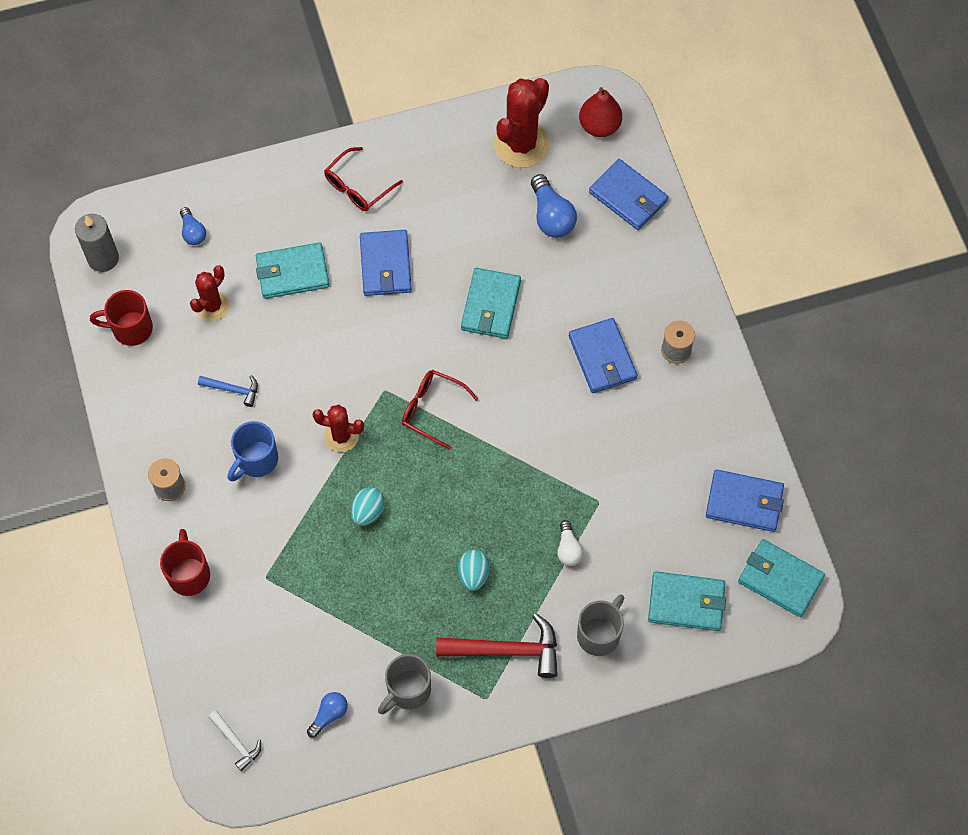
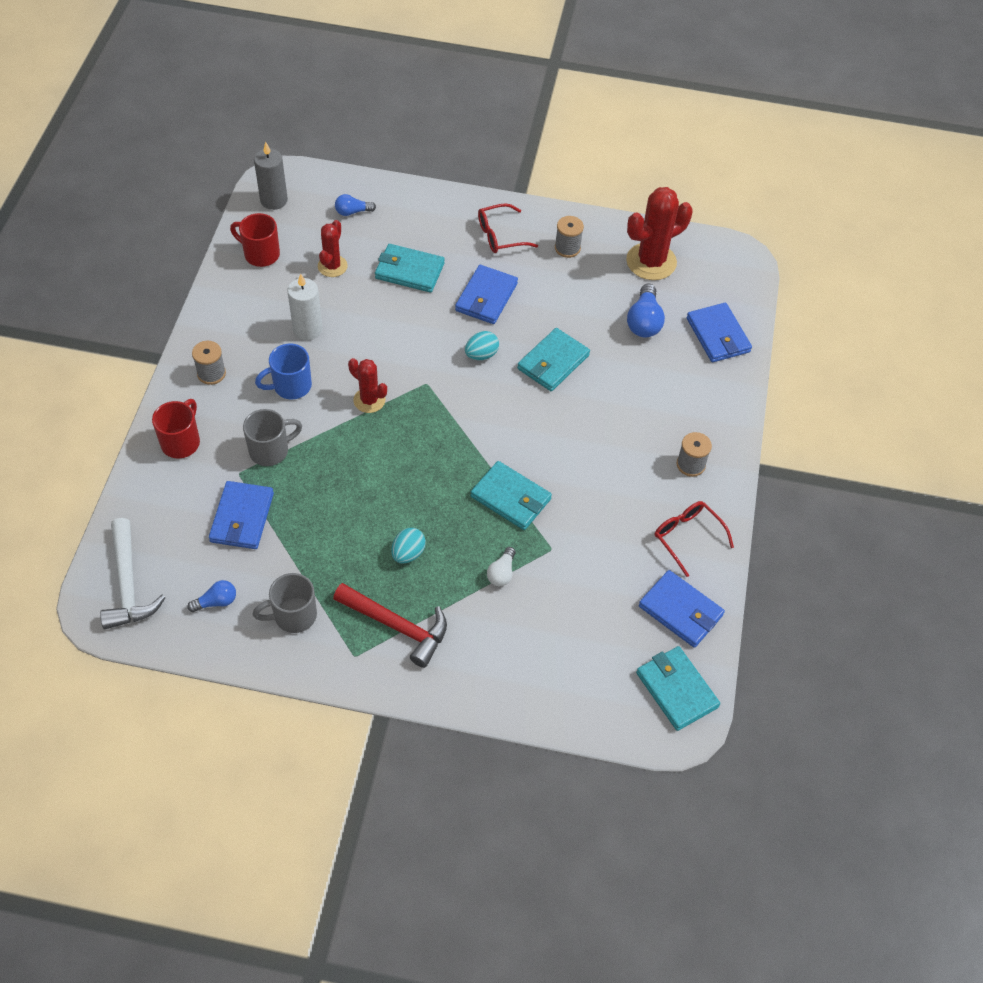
camera: 25 degrees right, 10 degrees down
(193, 232) = (352, 212): blue light bulb -> blue light bulb turned 75 degrees clockwise
(212, 306) = (332, 266): red cactus -> red cactus turned 45 degrees counterclockwise
(233, 390) = (307, 329): blue hammer -> white candle
(236, 742) = (128, 584): white hammer -> white hammer, size x1.90
(368, 512) = (353, 464): turquoise egg -> turquoise egg (481, 355)
(432, 168) = (567, 248): none -> grey spool
(432, 410) = (456, 415): red glasses -> red glasses (687, 537)
(599, 126) = (724, 276): red pear -> none
(599, 634) = (486, 653): grey mug -> grey mug (270, 450)
(602, 357) = (623, 441): blue wallet -> blue wallet (242, 517)
(686, 603) = (579, 667): turquoise wallet -> turquoise wallet (511, 498)

